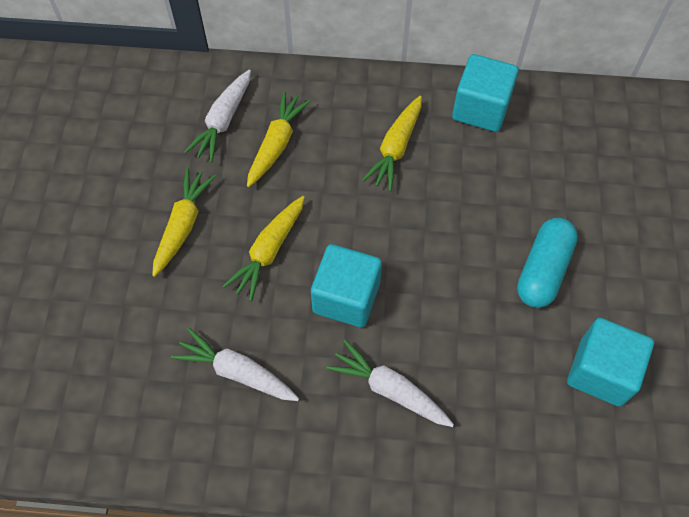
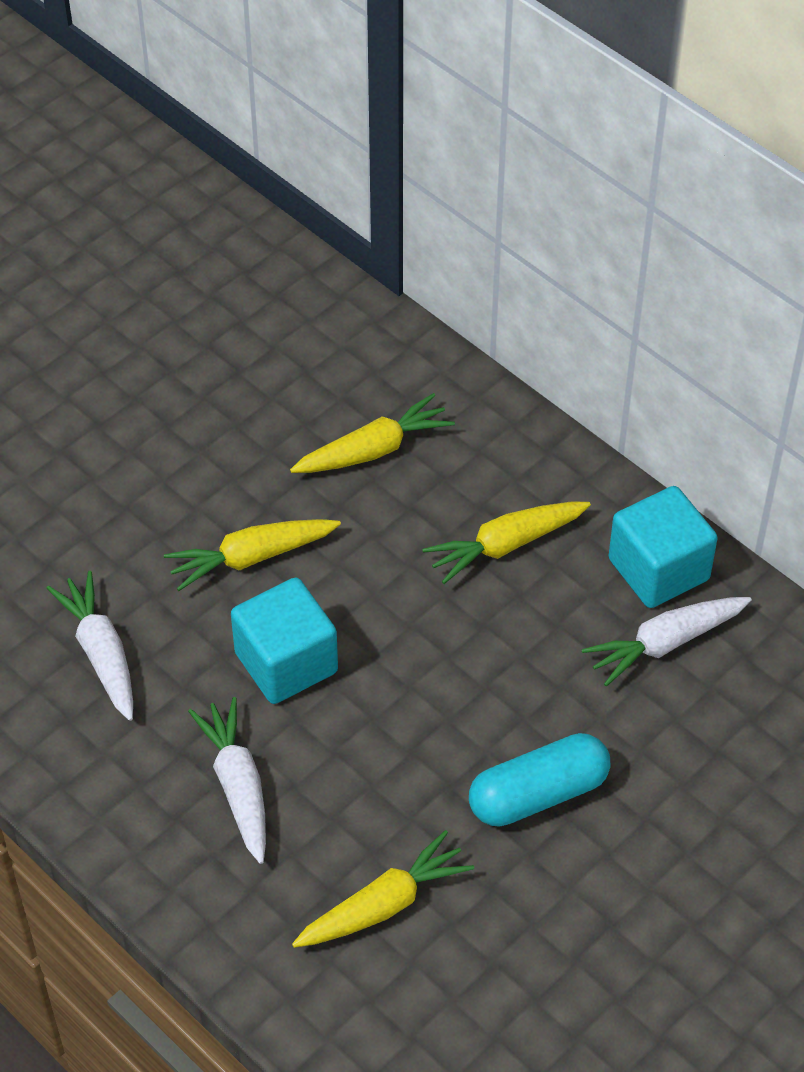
camera: 40 degrees right, 10 degrees down
(183, 225) = (189, 468): yellow carrot -> yellow carrot (384, 904)
(223, 122) = (338, 386): white carrot -> white carrot (665, 644)
(601, 372) = (488, 943): turquoise cube -> none

